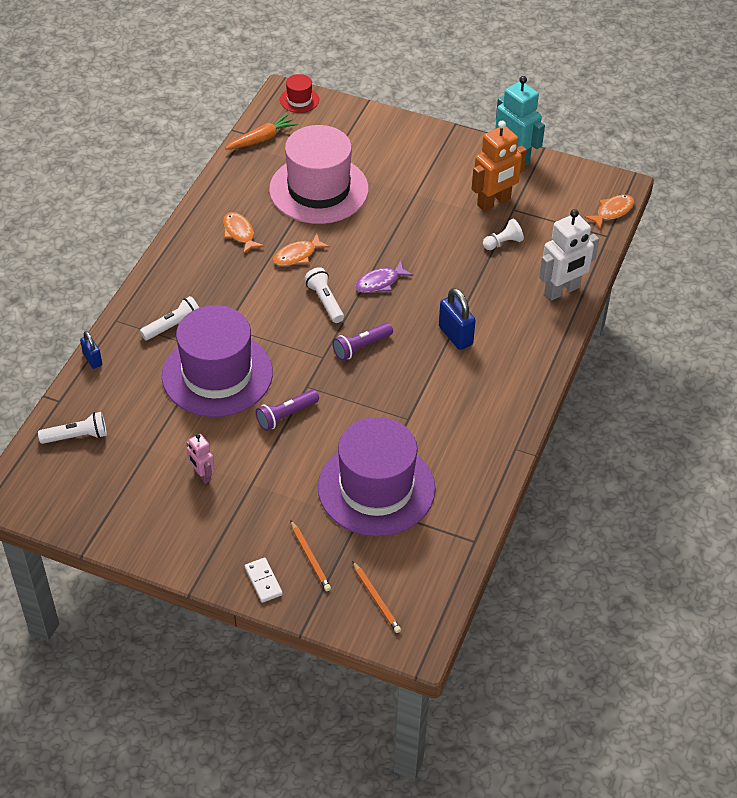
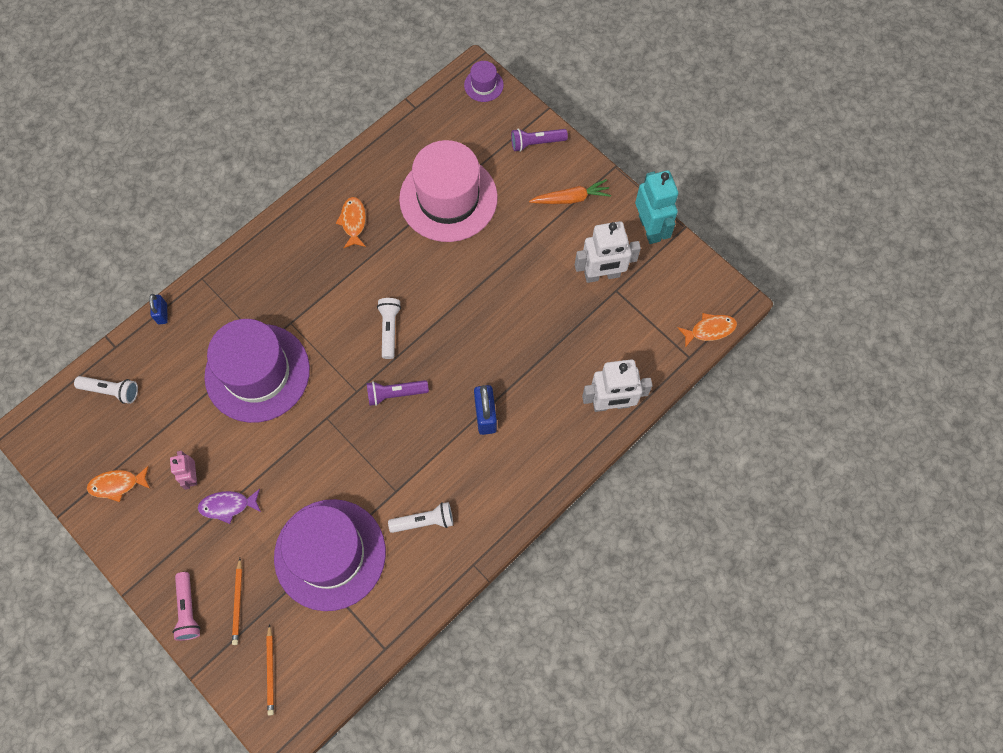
camera: 25 degrees right, 20 degrees up
(173, 326) = (246, 304): white flashlight -> white flashlight (424, 521)
(262, 139) = (427, 119): orange carrot -> orange carrot (571, 198)
(263, 581) = (188, 610): white domino -> pink flashlight
(286, 415) = (293, 442): purple flashlight -> purple flashlight (536, 143)
(297, 255) = (391, 267): orange fish -> orange fish (117, 484)
(299, 100) = (483, 85): red hat -> purple hat
(380, 282) = (449, 327): purple fish -> purple fish (228, 506)
(494, 202) = (602, 275): orange robot -> white robot
(503, 243) = (585, 326): white pawn -> none

